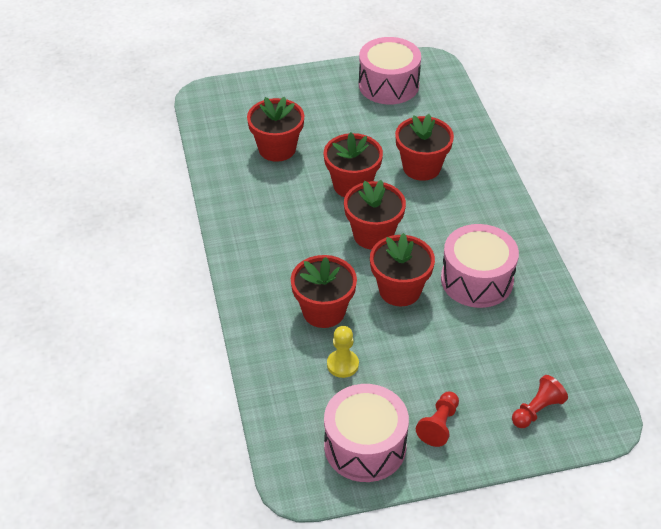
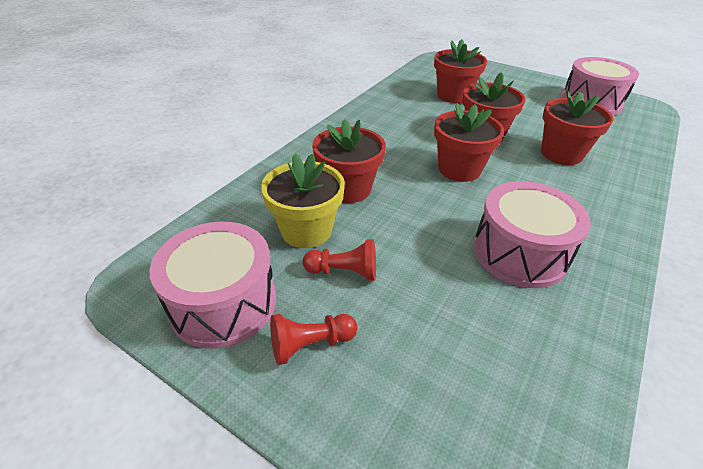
camera: 45 degrees right, 5 degrees down
(342, 364) = (306, 230): yellow pawn -> yellow flower pot
(400, 290) = (431, 214): red flower pot -> none
(537, 410) = (438, 429): red pawn -> red pawn (344, 272)

